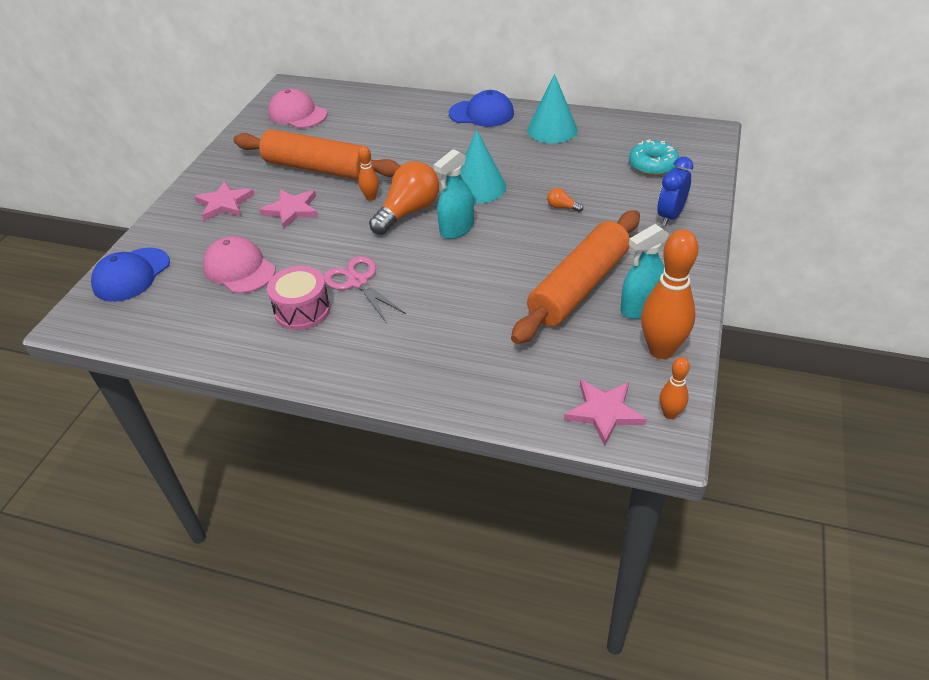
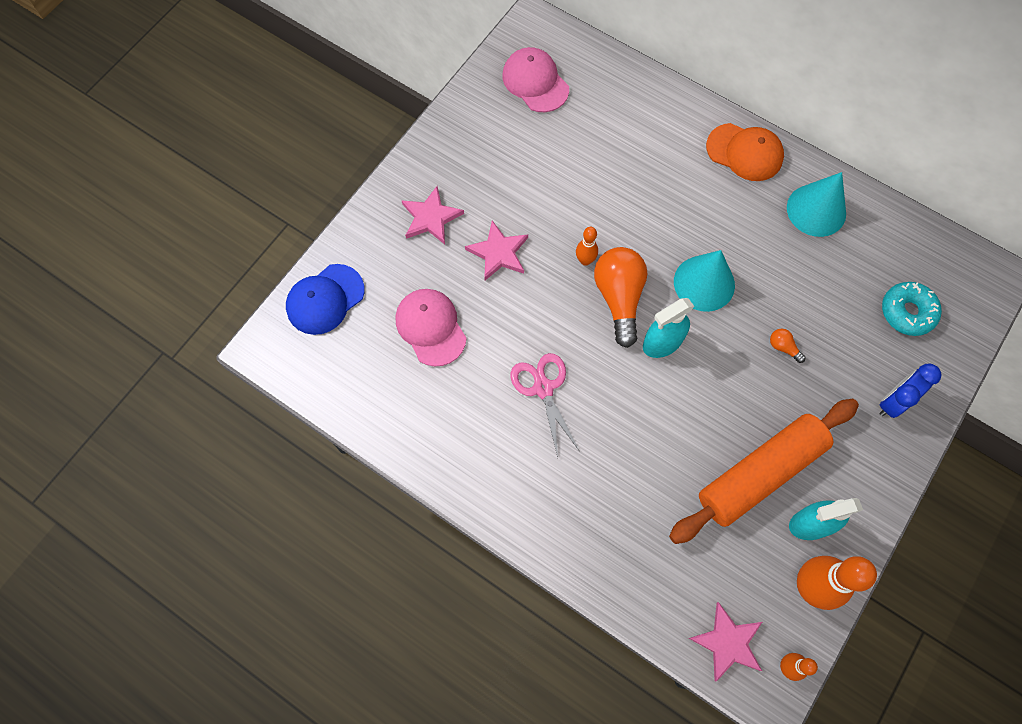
camera: 15 degrees right, 25 degrees up
(302, 310) = (481, 409): pink drum -> none
(318, 168) = (539, 191): orange rolling pin -> none
(408, 212) = (619, 298): orange light bulb -> orange light bulb turned 60 degrees counterclockwise
(481, 113) = (745, 152): blue cap -> orange cap

